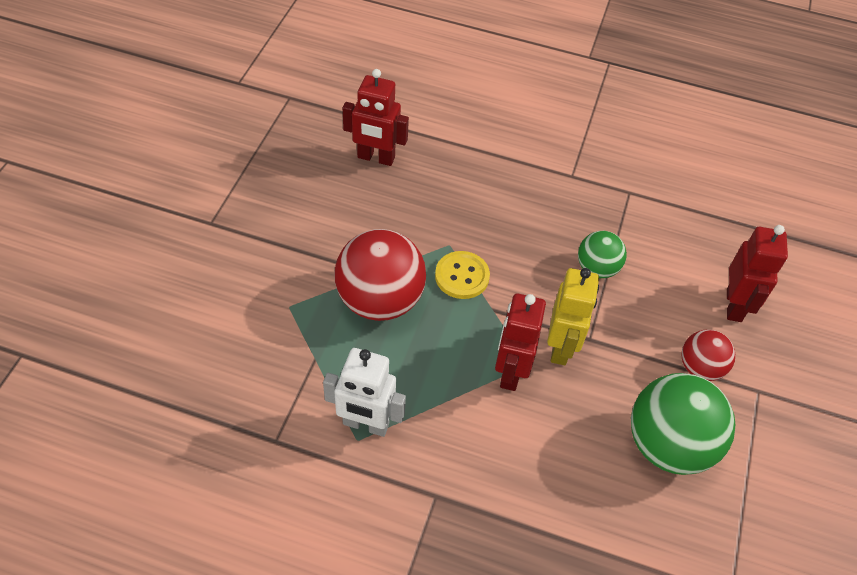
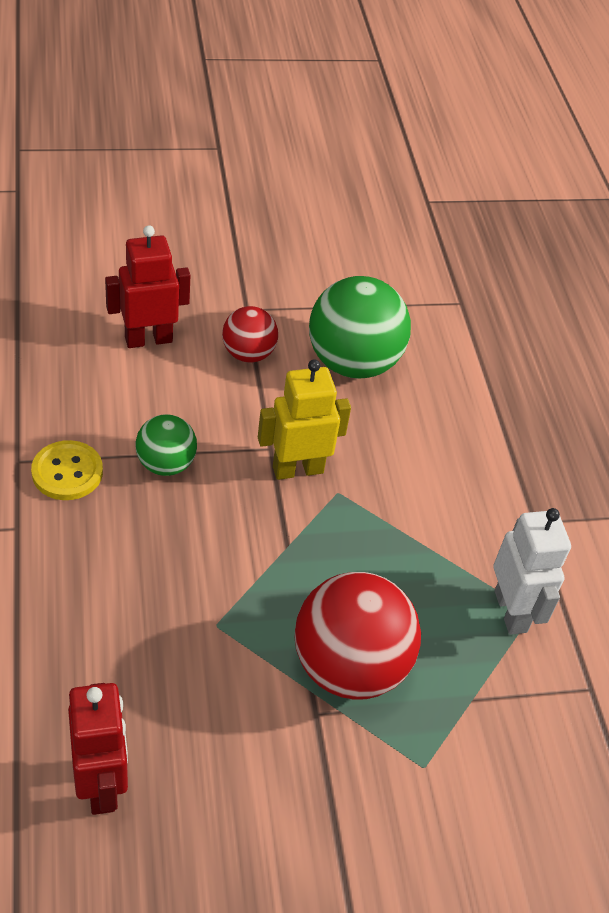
camera: 120 degrees left, 5 degrees down
(462, 276) = (259, 593): yellow button -> yellow button (67, 472)
(510, 371) = (358, 504): red robot -> none

